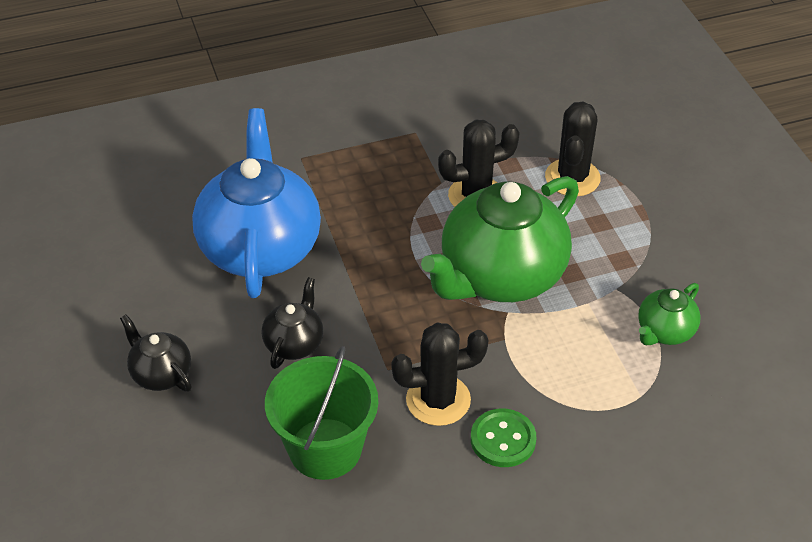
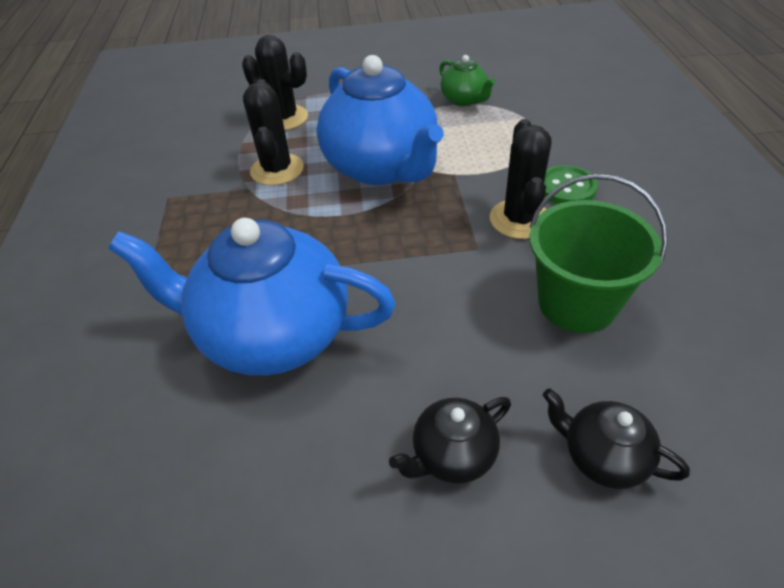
camera: 75 degrees left, 0 degrees up
(294, 343) = (429, 315): black teapot -> black teapot (602, 457)
(500, 277) = (382, 167): green teapot -> blue teapot

